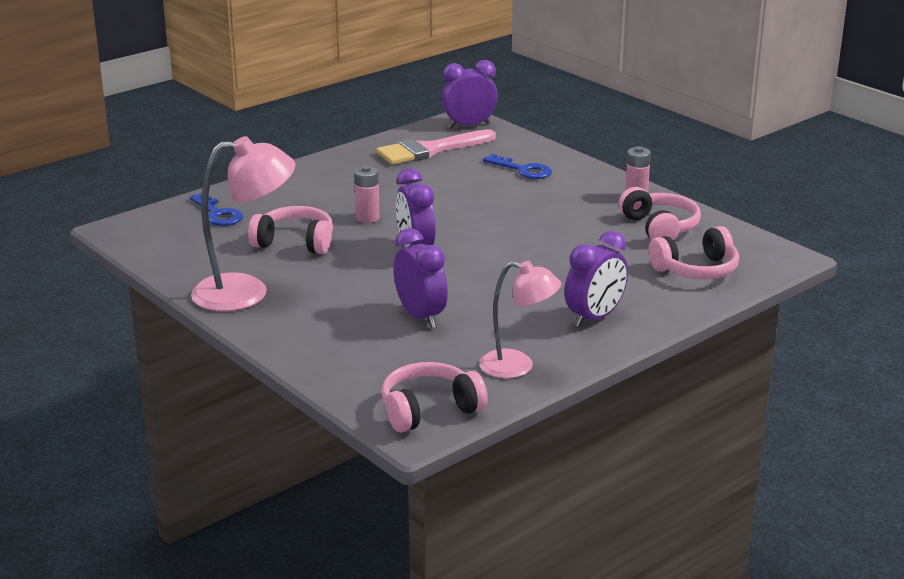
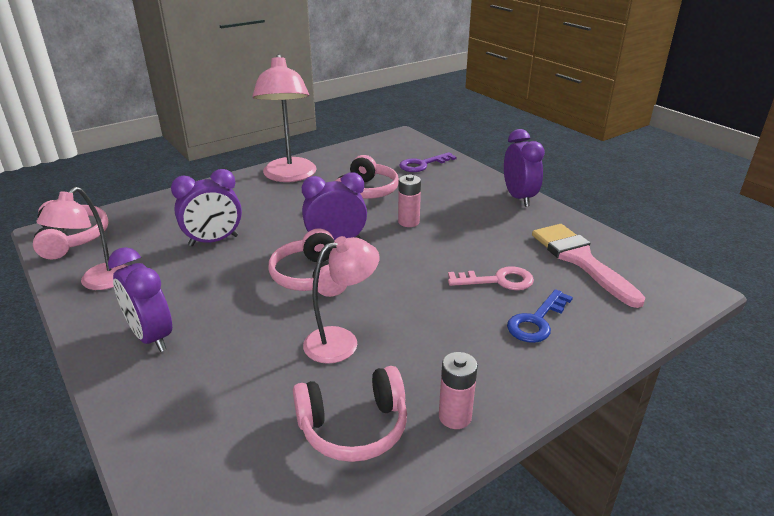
camera: 95 degrees right, 5 degrees up
(218, 214) = (423, 164): blue key -> purple key
(469, 126) = (667, 290): purple clock -> purple clock (519, 197)
(469, 181) = (497, 281): none -> pink key
(571, 237) = (341, 341): none -> pink lamp
(696, 270) = (218, 444): pink headphones -> pink headphones (311, 277)

